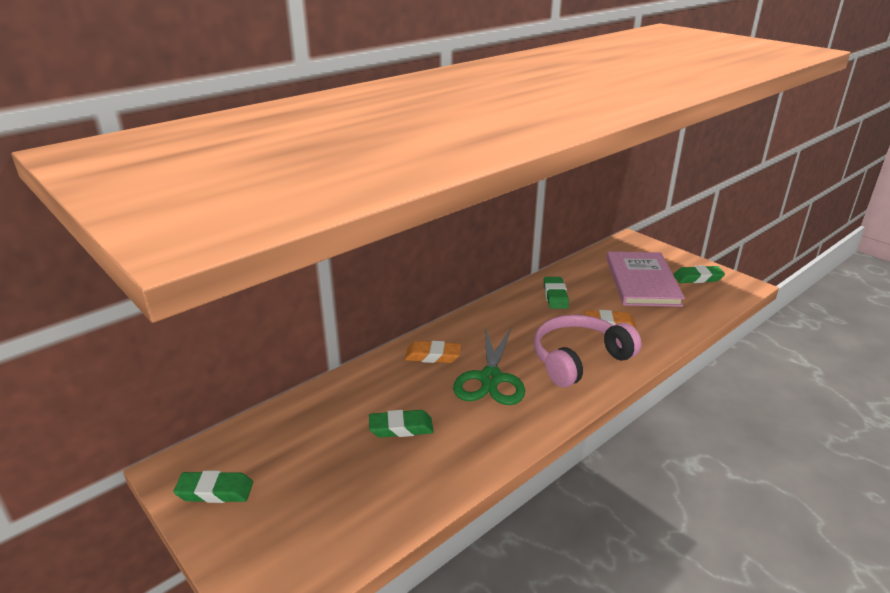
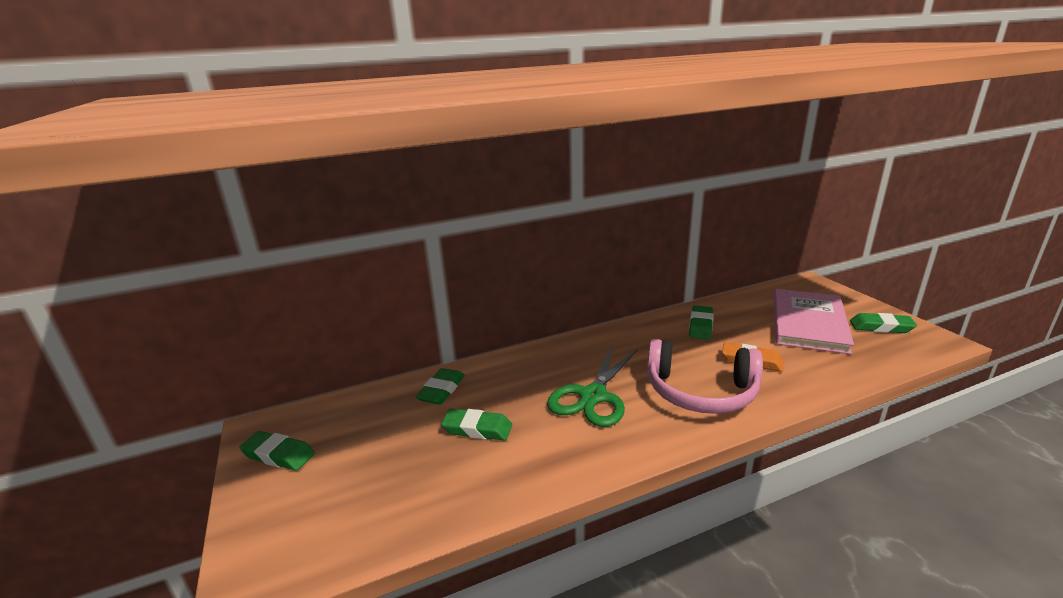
camera: 20 degrees right, 5 degrees down
(345, 397) = (441, 390): none -> green eraser
(433, 356) = (545, 365): orange eraser -> none
(578, 359) = (700, 392): pink headphones -> pink headphones turned 150 degrees counterclockwise

